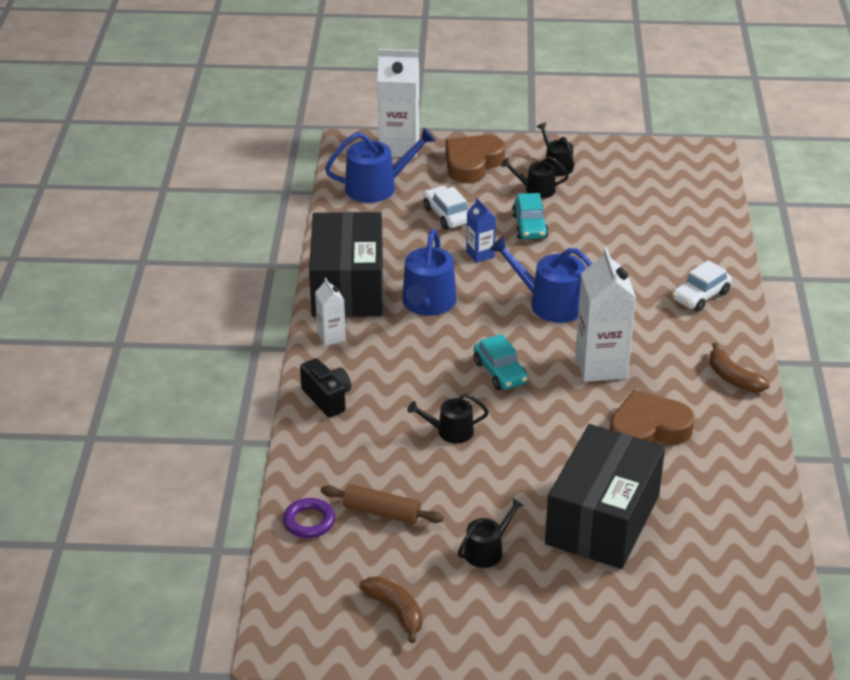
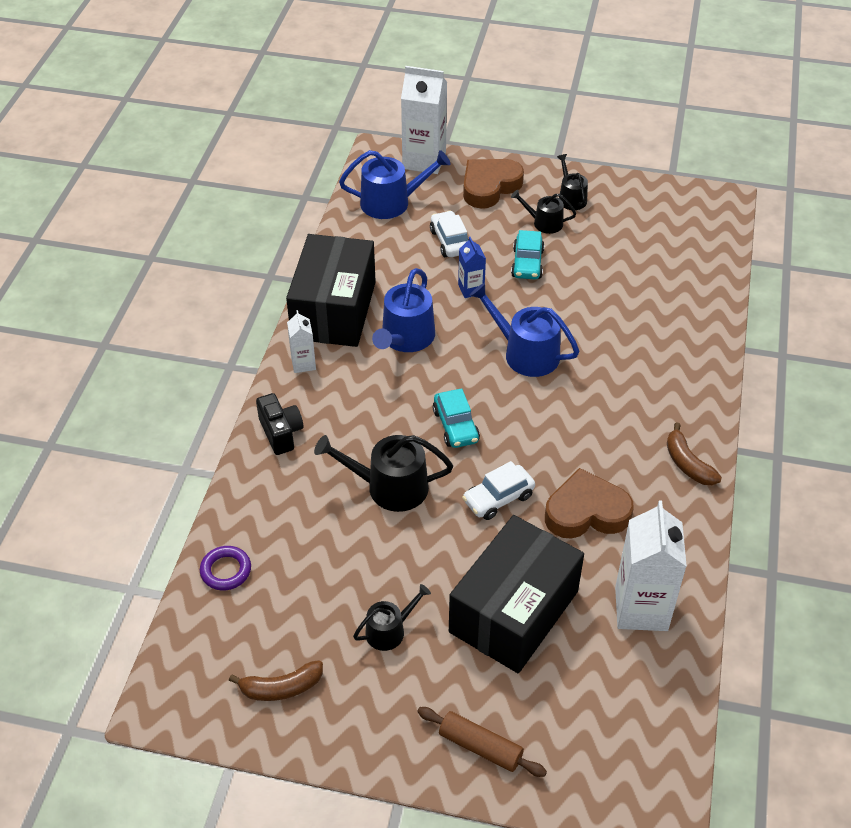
camera: 10 degrees right, 10 degrees up
(381, 512) = (298, 570): brown rolling pin -> brown rolling pin (480, 747)
(396, 611) = (281, 688): brown banana -> brown banana turned 105 degrees clockwise
(450, 431) = (389, 487): black watering can -> black watering can, size x1.68
(601, 366) = (557, 432): white carton -> white carton (641, 608)
(700, 296) = (677, 364): white car -> white car (498, 498)

